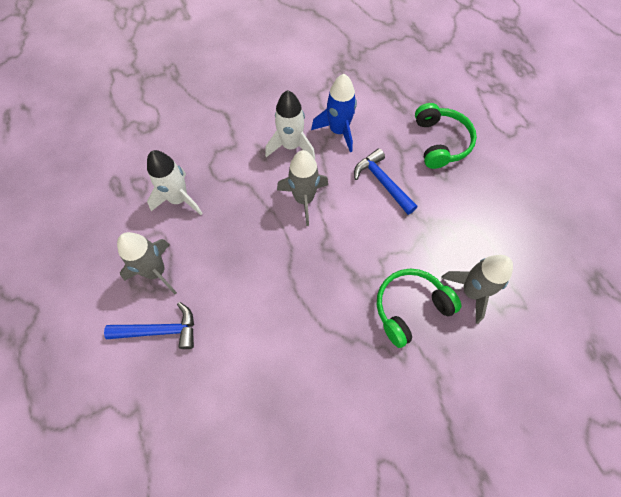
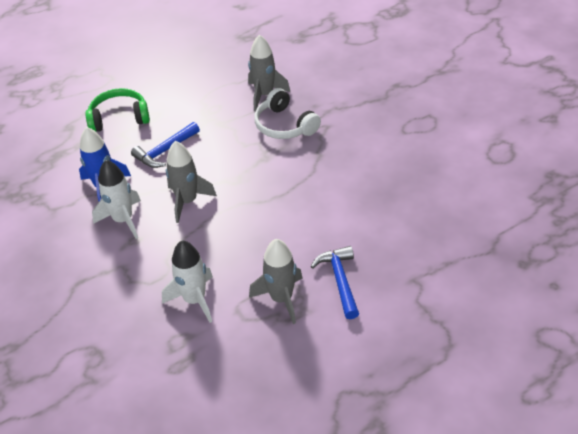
camera: 95 degrees left, 20 degrees down
(410, 308) = (285, 125): green headphones -> white headphones

